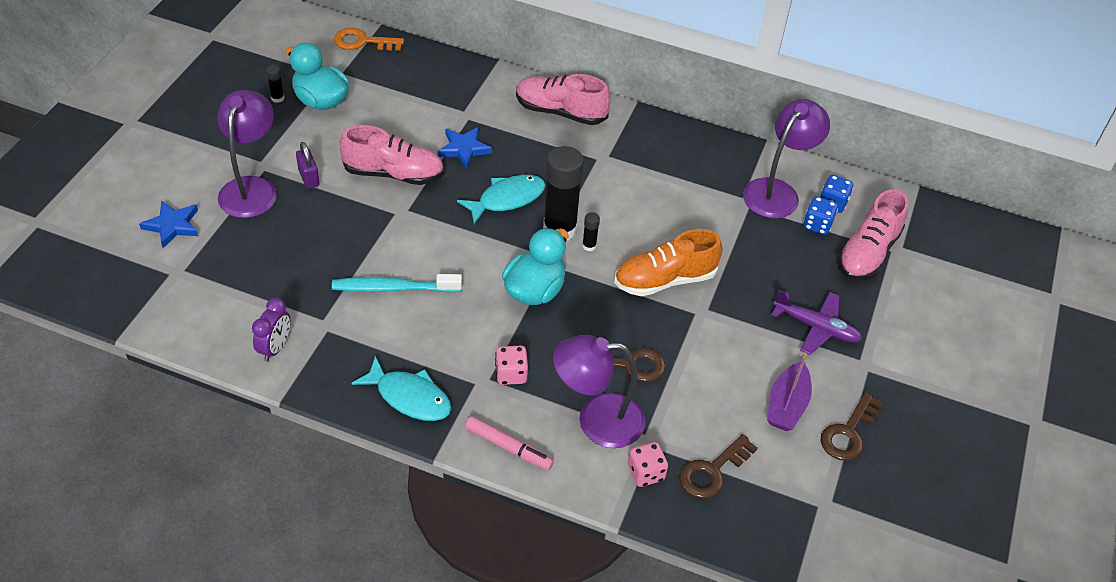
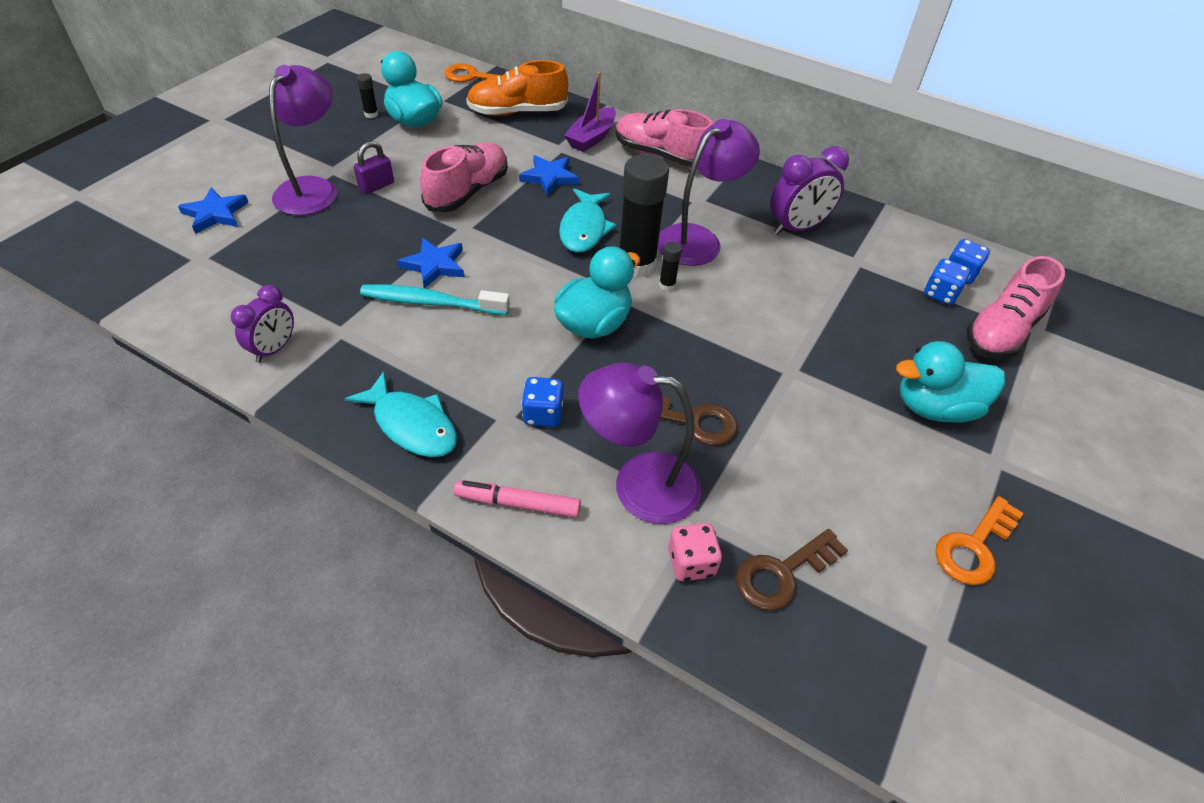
camera: 10 degrees right, 0 degrees up
(309, 178) = (376, 186): purple padlock -> purple padlock turned 60 degrees clockwise
(386, 252) = (434, 265): none -> blue star
(393, 174) = (467, 192): pink shoe -> pink shoe turned 75 degrees counterclockwise
(507, 199) = (584, 229): turquoise fish -> turquoise fish turned 120 degrees clockwise
(508, 447) = (518, 503): pink marker -> pink marker turned 150 degrees clockwise
(511, 374) = (543, 414): pink dice -> blue dice
(665, 280) = (751, 331): orange shoe -> orange shoe (517, 112)
(692, 175) = (797, 228): none -> purple clock
(777, 191) = (894, 255): purple lamp -> purple lamp (698, 239)
(786, 405) = (891, 498): purple boat -> purple boat (591, 138)
(816, 327) = (934, 407): purple plane -> turquoise duck
(848, 433) = (974, 547): brown key -> orange key

